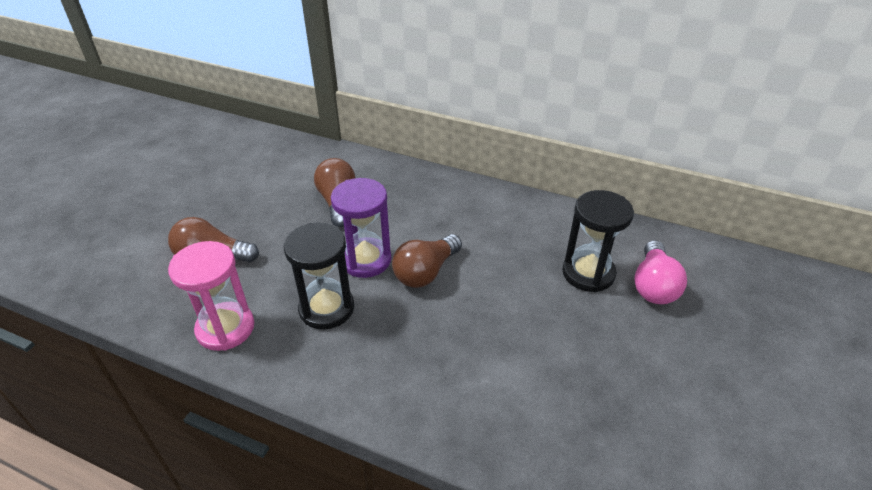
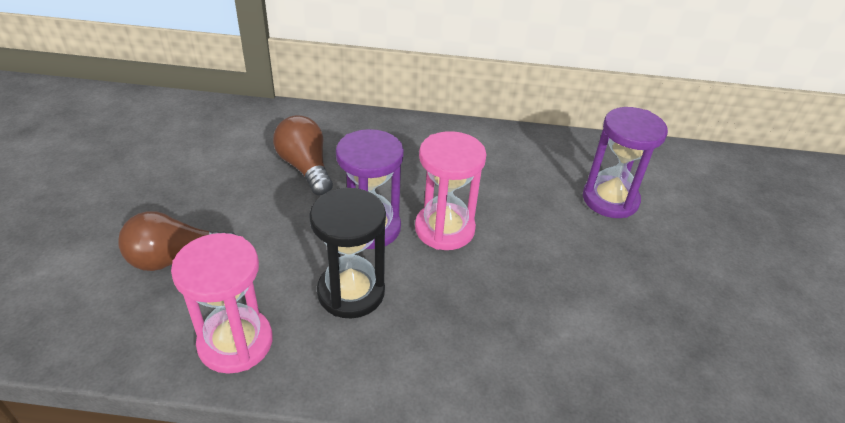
camera: 20 degrees left, 0 degrees up
(426, 272) = (444, 229): brown light bulb -> pink hourglass
(588, 273) = (610, 199): black hourglass -> purple hourglass
(653, 285) = (676, 200): pink light bulb -> none

